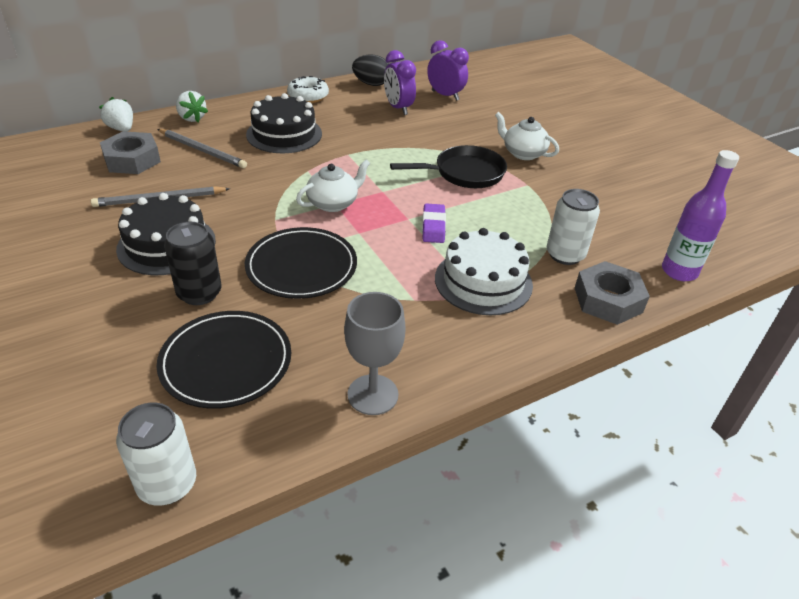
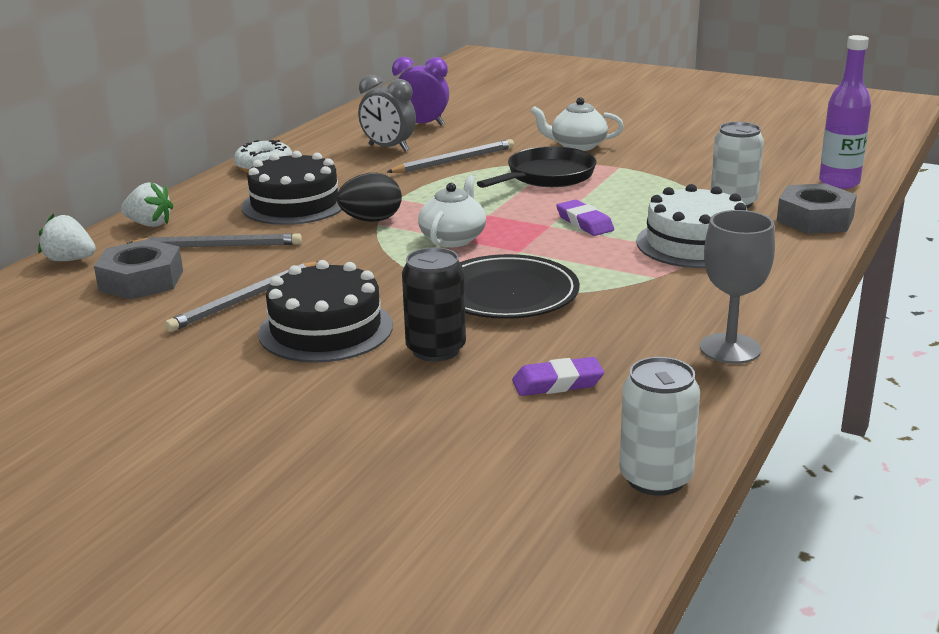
camera: 30 degrees left, 15 degrees down
(226, 362) = (557, 383): black plate -> purple eraser
(371, 84) = (321, 137): black egg -> black egg (371, 220)
(398, 108) = (388, 148): purple clock -> grey clock
(424, 135) = (454, 161): none -> grey pencil

